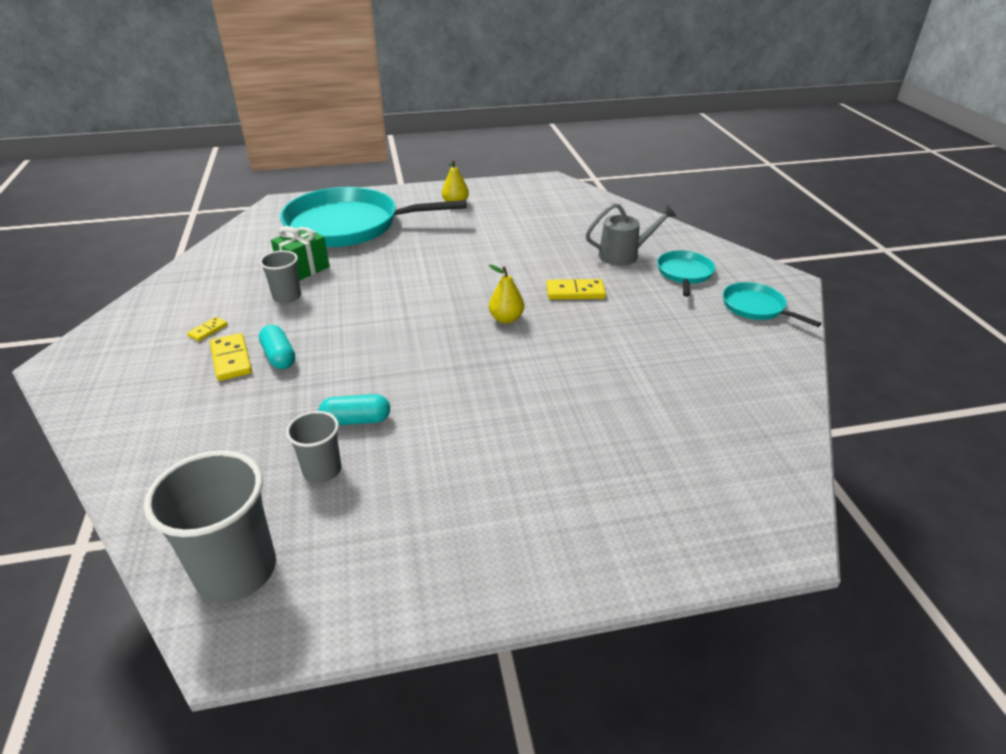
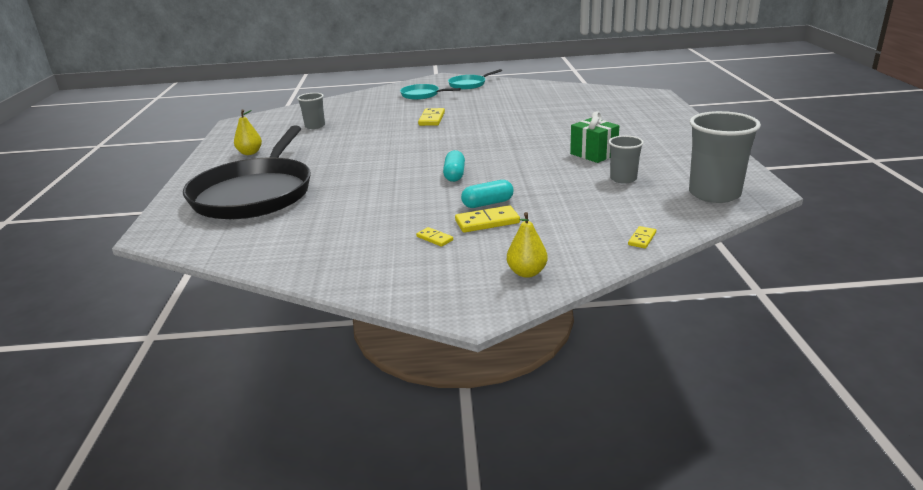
camera: 80 degrees left, 10 degrees down
(132, 478) = (642, 239): none -> yellow domino
(287, 296) = (387, 209): grey cup -> grey cup (315, 126)
(303, 268) = (335, 207): green gift -> green gift (593, 154)
(349, 225) = (255, 193): turquoise pan -> black pan
(356, 420) = (572, 173): turquoise capsule -> turquoise capsule (454, 175)
(506, 319) = (459, 136): yellow pear -> yellow pear (527, 272)
(624, 255) = (388, 106): grey watering can -> none

